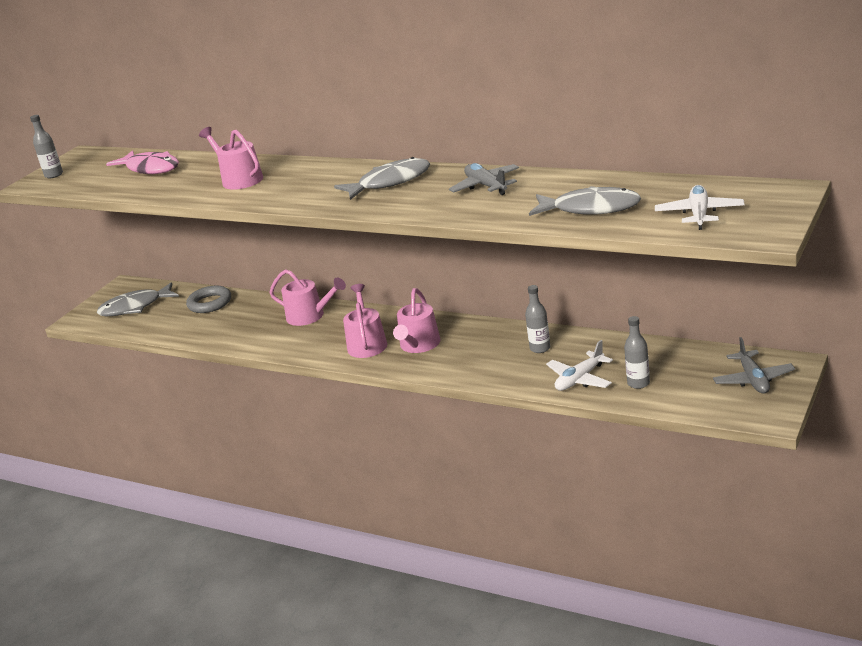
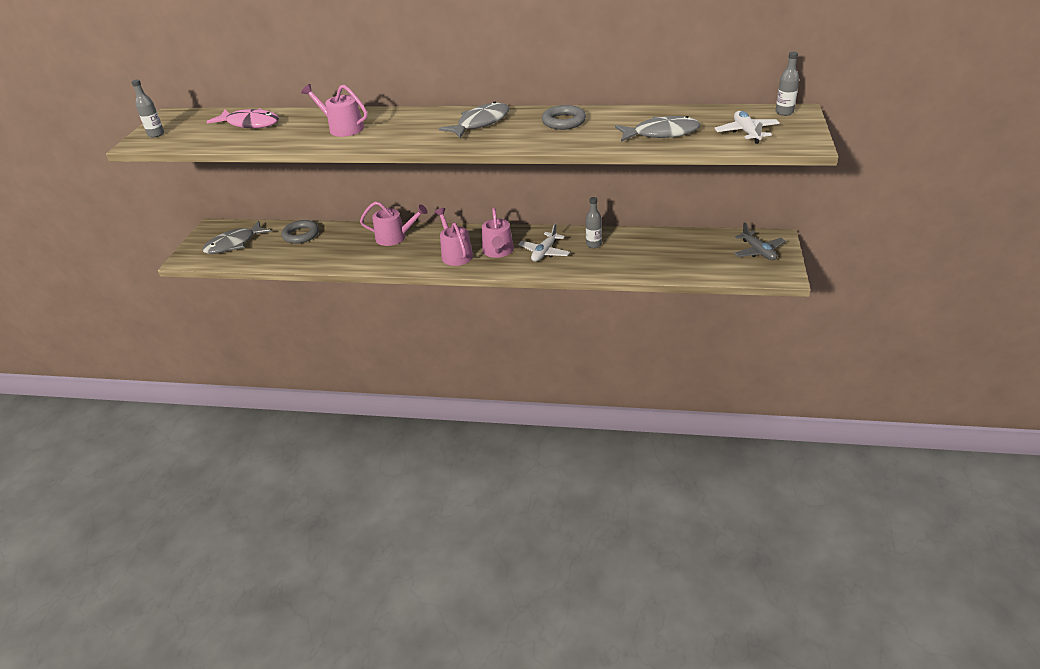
camera: 20 degrees left, 10 degrees up
(486, 186) = (563, 121): grey plane -> grey ring
(580, 379) = (636, 264): white plane -> white plane (544, 252)
(638, 383) = (680, 262): grey bottle -> grey bottle (784, 112)

